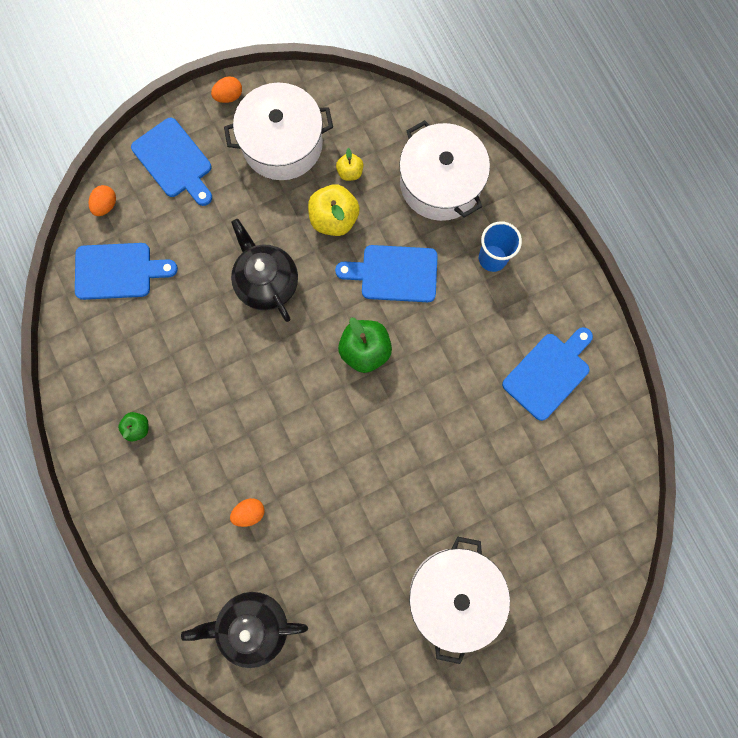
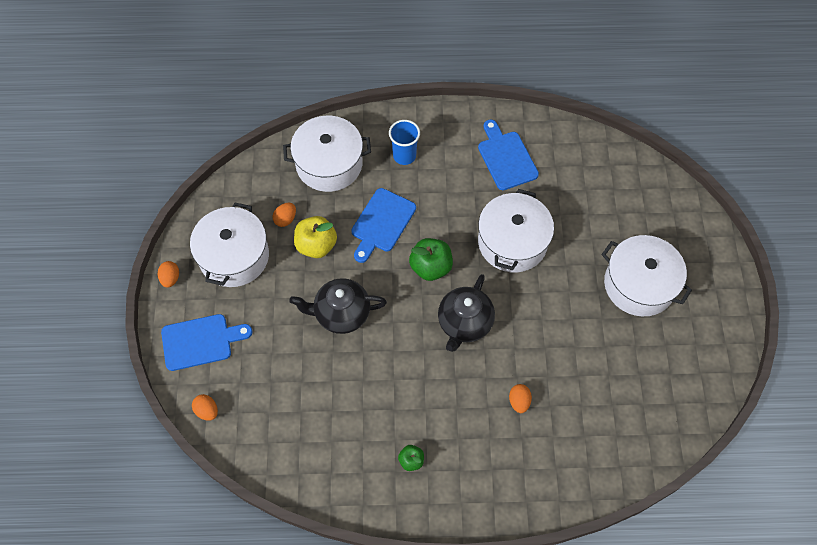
camera: 65 degrees left, 15 degrees down
(118, 271) = (270, 423): blue cutting board -> none
(252, 625) = (607, 435): black teapot -> black teapot (464, 323)
(350, 172) = (285, 219): yellow apple -> orange egg
(439, 426) = (512, 242): none -> white pot

